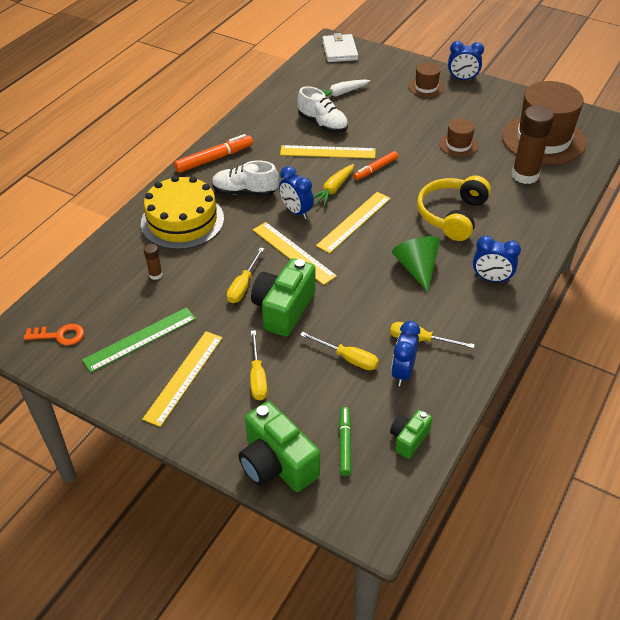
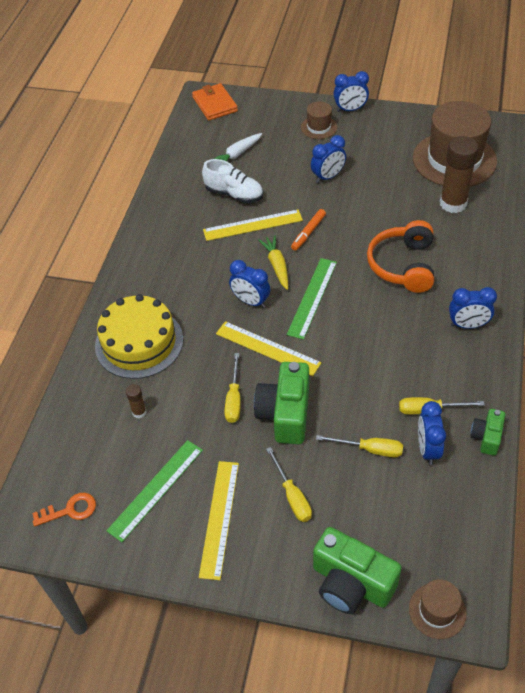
camera: 15 degrees left, 5 degrees up
(214, 159) = (140, 262): orange marker -> none
(245, 192) = (189, 292): white shoe -> none
(334, 189) = (277, 266): yellow carrot -> yellow carrot turned 150 degrees clockwise
(339, 51) = (214, 104): white wallet -> orange wallet
(345, 444) = (406, 541): green marker -> none
(354, 222) = (312, 297): yellow ruler -> green ruler
(409, 439) = (462, 518): green camera -> green camera (486, 437)
(415, 128) = (328, 177): none -> blue clock
(416, 268) = (394, 332): green cone -> none
(452, 215) = (403, 265): yellow headphones -> orange headphones
(458, 145) = (377, 185): brown hat -> brown hat (437, 611)

